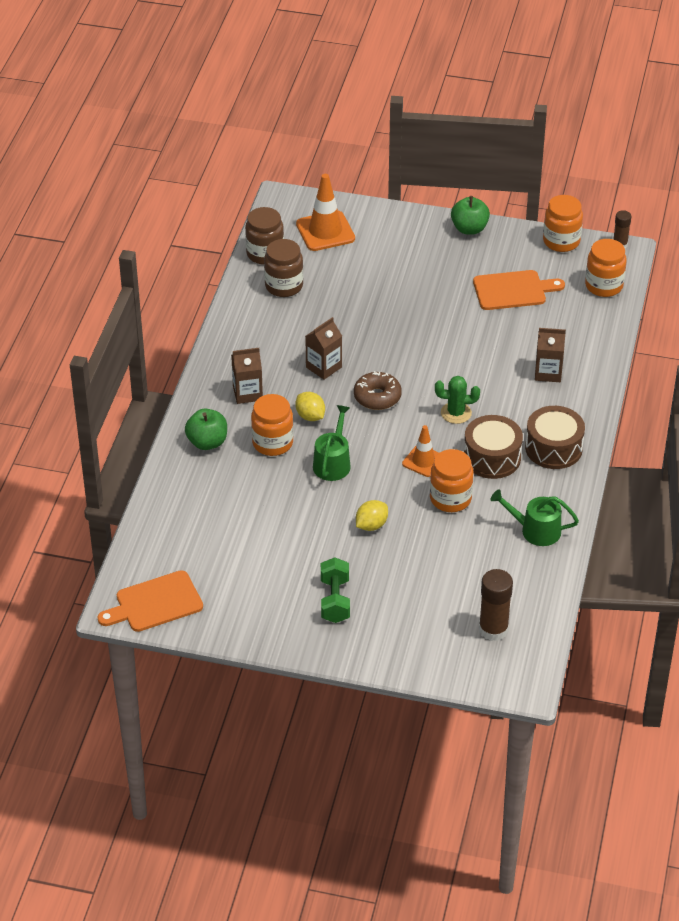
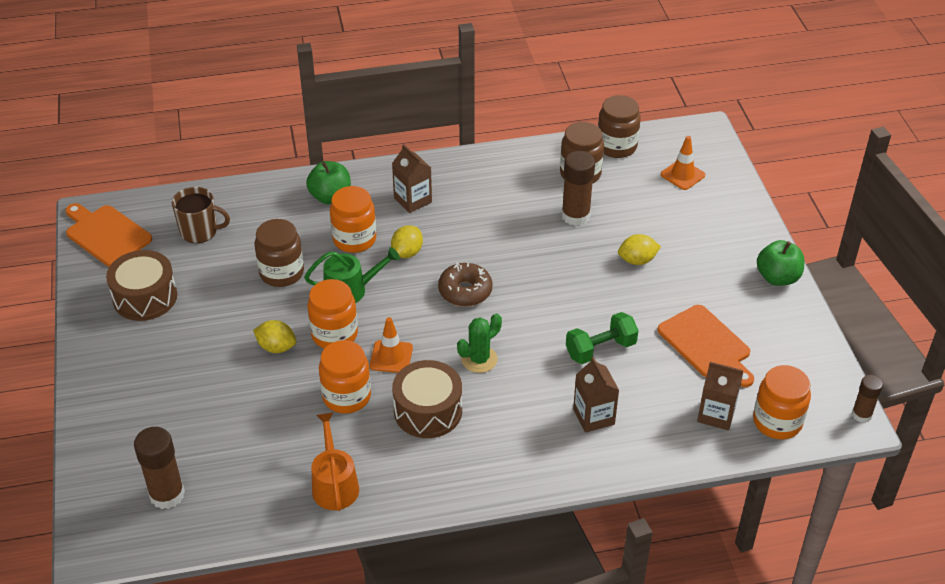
camera: 65 degrees right, 0 degrees up
(194, 538) = (200, 231): none -> brown mug
(284, 499) = (281, 273): none -> brown jar
(324, 367) = (483, 239): brown carton -> brown carton (716, 414)
(325, 231) = (682, 175): orange traffic cone -> orange traffic cone, size x0.62
(332, 306) = (575, 216): none -> brown glue stick
(335, 600) = (159, 354): green dumbbell -> green dumbbell (600, 349)
(404, 292) = (637, 260): none -> yellow lemon
(456, 413) = (479, 359): green cactus -> green cactus turned 75 degrees clockwise
(535, 530) = (334, 484): green watering can -> orange watering can
(553, 448) = (473, 460): brown drum -> brown drum (145, 297)
(561, 241) = (822, 360): orange jar -> orange jar (334, 334)

